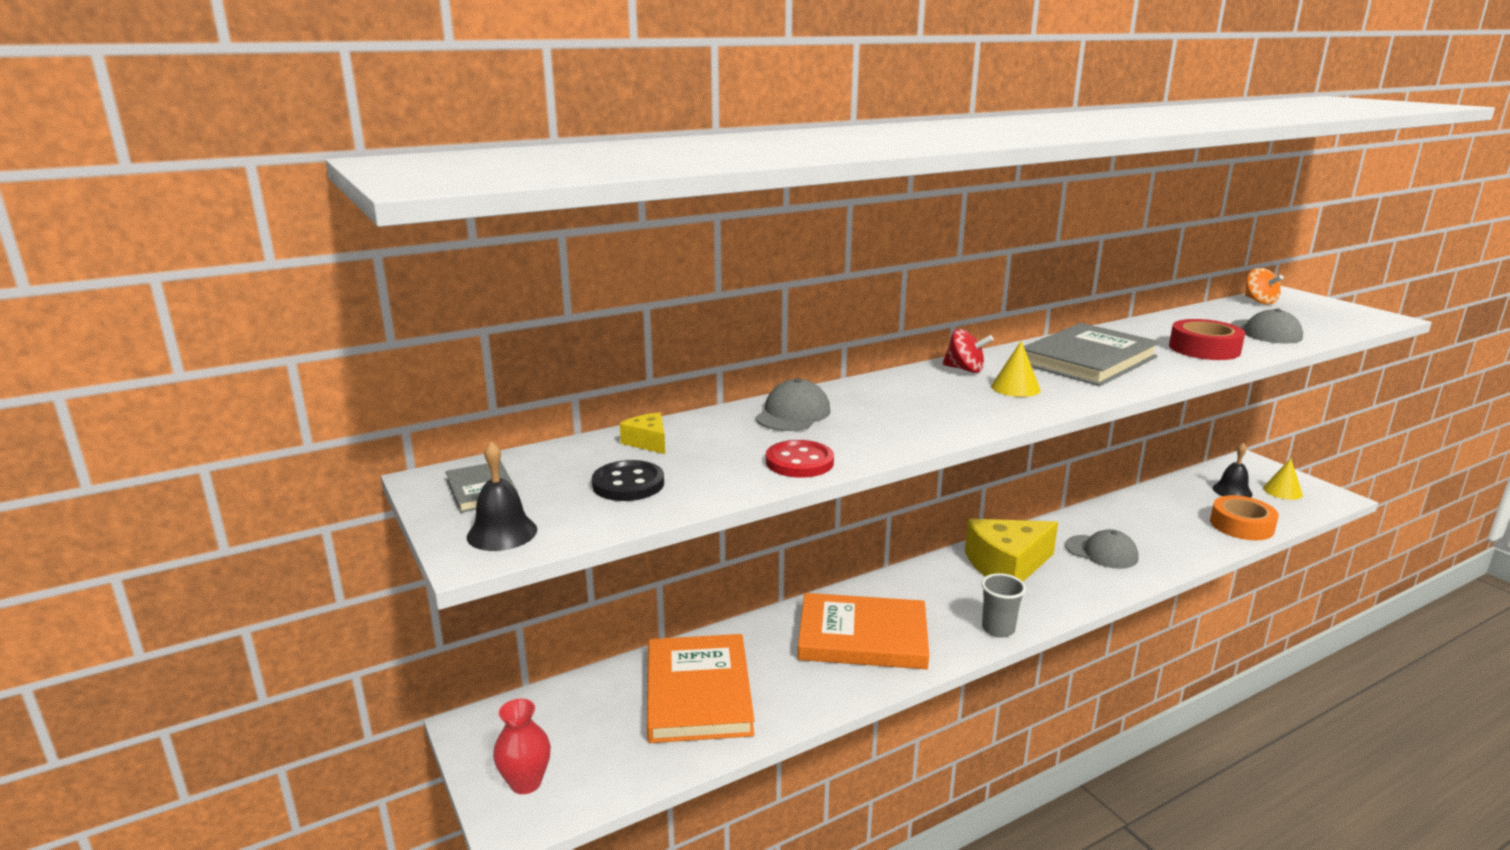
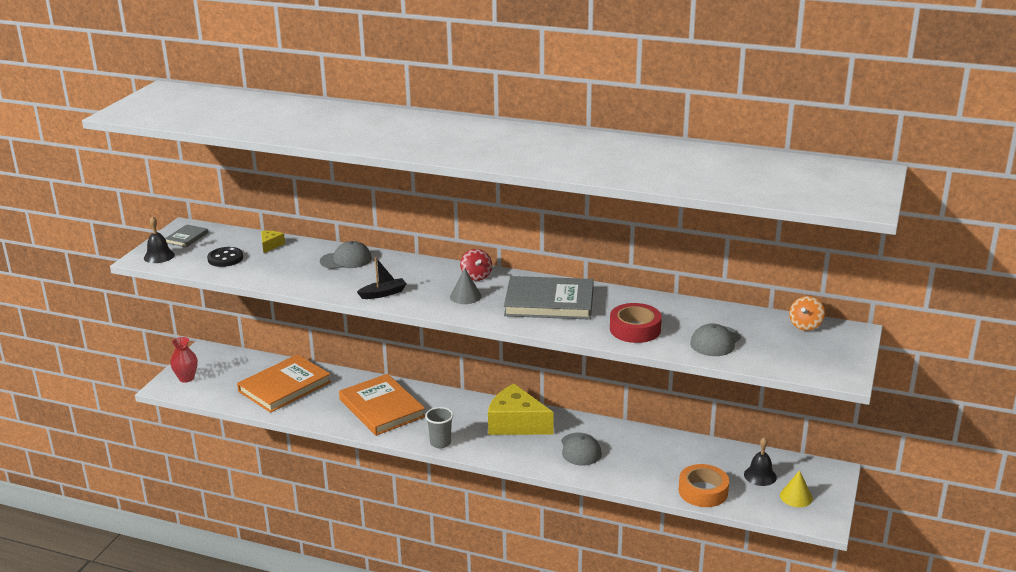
camera: 50 degrees right, 5 degrees up
(799, 462) = (291, 280): red button -> none
(940, 423) = (383, 293): none -> black boat
(1015, 388) = (465, 296): yellow cone -> grey cone

